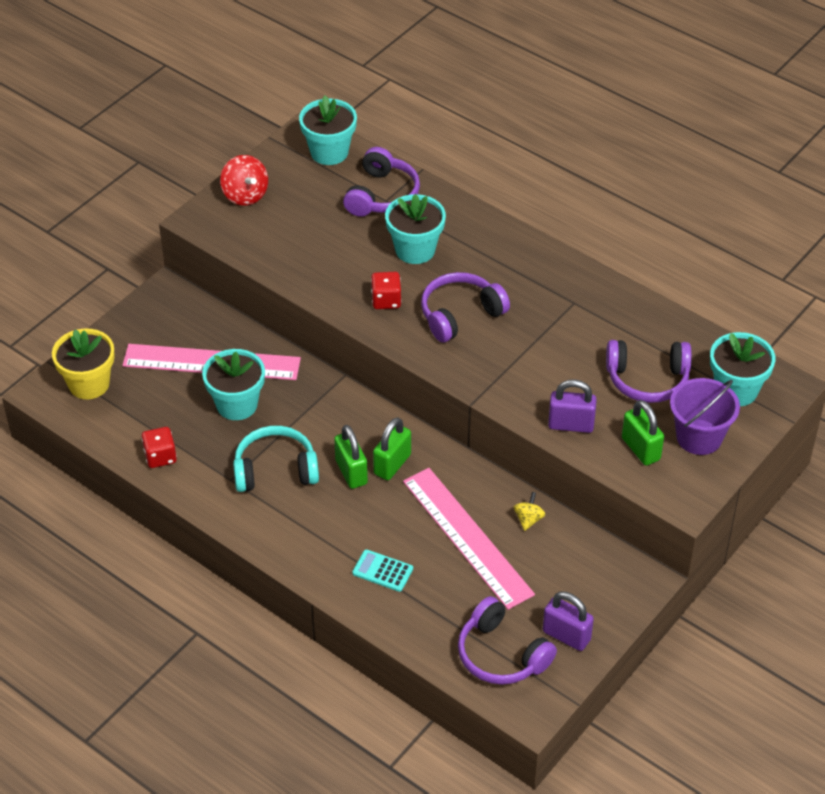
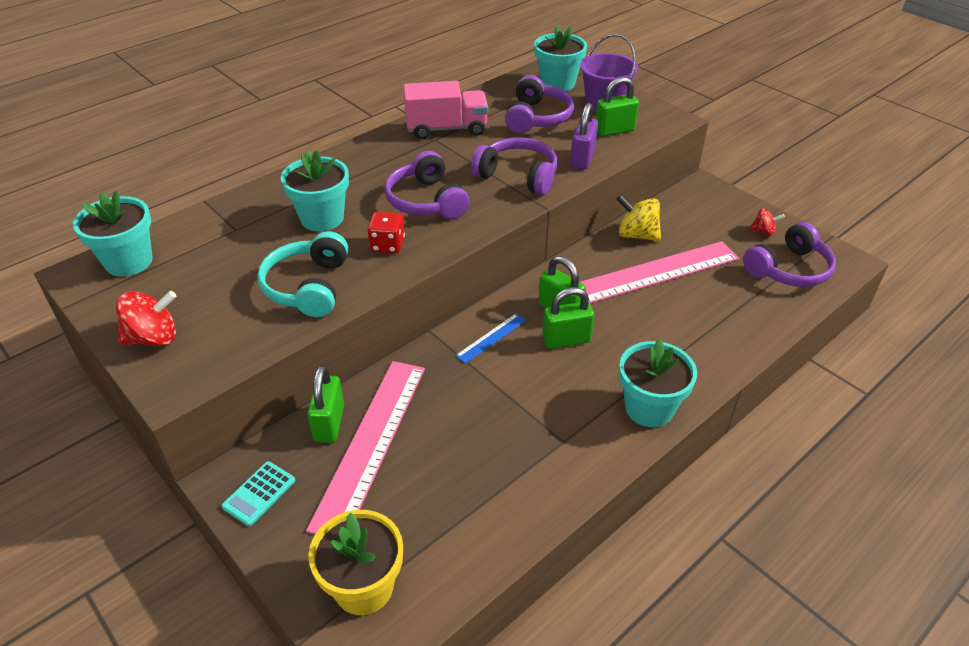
camera: 80 degrees left, 5 degrees down
(160, 457) = (515, 510): red dice -> none
(227, 334) = (329, 423): none -> green padlock
(237, 404) = (447, 425): turquoise flower pot -> turquoise flower pot (649, 408)
(275, 470) = (554, 400): turquoise headphones -> turquoise headphones (308, 287)
(343, 419) = (491, 338): none -> blue ruler
(382, 195) = (226, 231): purple headphones -> purple headphones (518, 176)
(382, 571) = (697, 332): turquoise calculator -> turquoise calculator (259, 493)
(528, 519) = (636, 235): yellow spinning top -> yellow spinning top, size x1.70
(566, 635) = (763, 232): purple padlock -> red spinning top
(598, 308) = (446, 129): none -> pink truck

